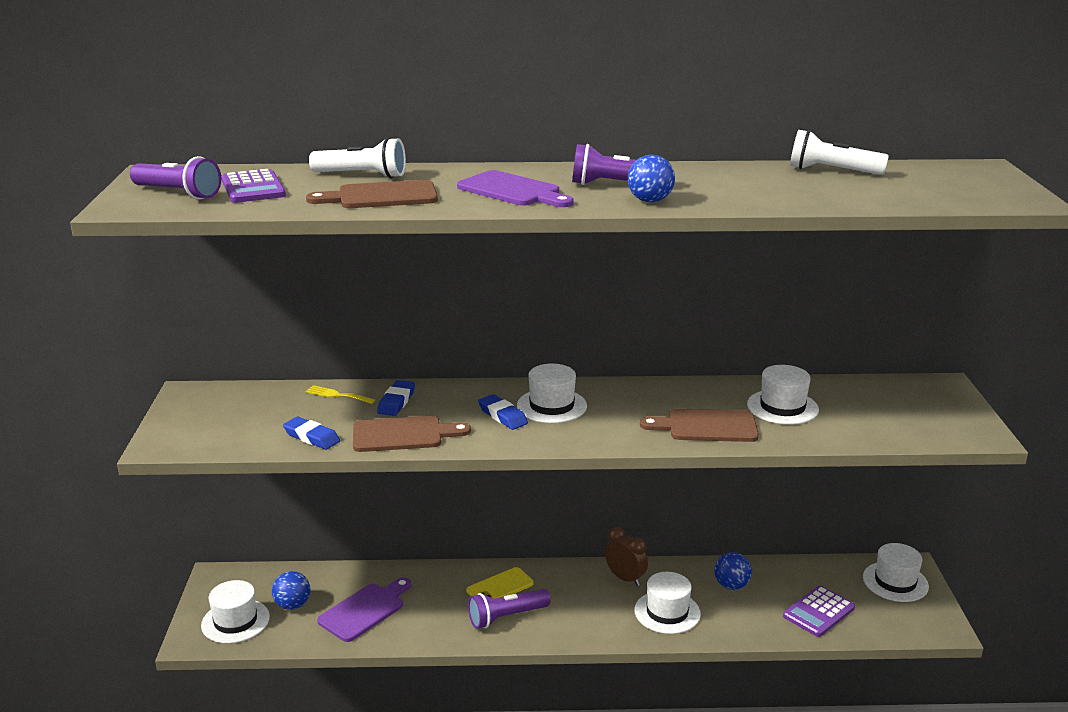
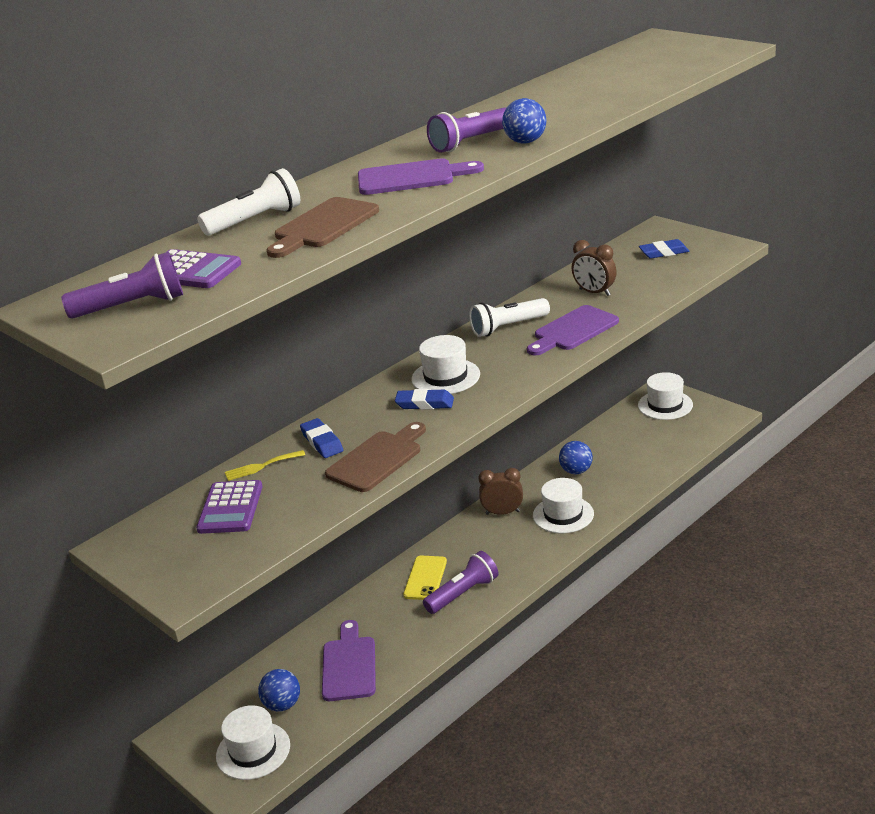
camera: 40 degrees left, 5 degrees up
(312, 437) = (308, 505): blue eraser -> blue eraser (664, 252)
(506, 617) = (463, 593): purple flashlight -> purple flashlight turned 150 degrees counterclockwise
(706, 426) = (573, 330): brown cutting board -> purple cutting board
(782, 407) = (594, 292): white hat -> brown clock
(818, 612) = (650, 452): purple calculator -> purple calculator (230, 508)
(832, 171) = (580, 75): white flashlight -> white flashlight (508, 327)

